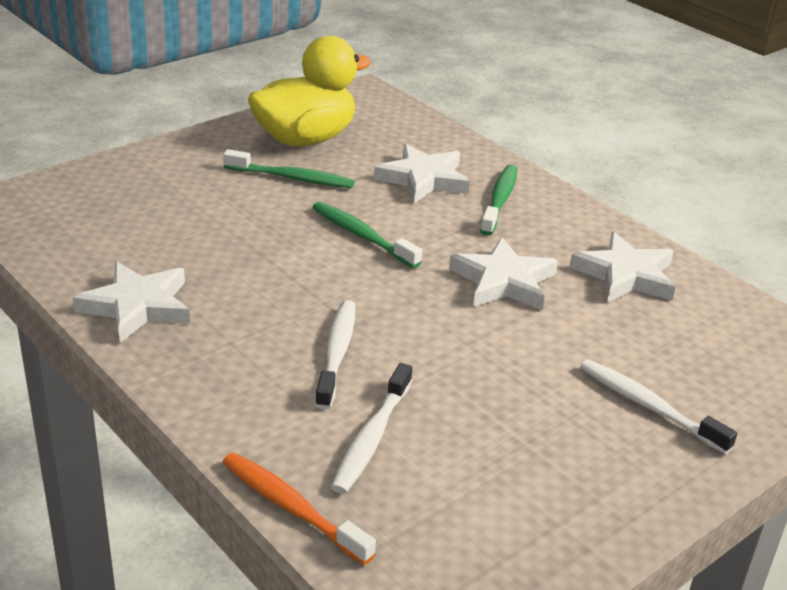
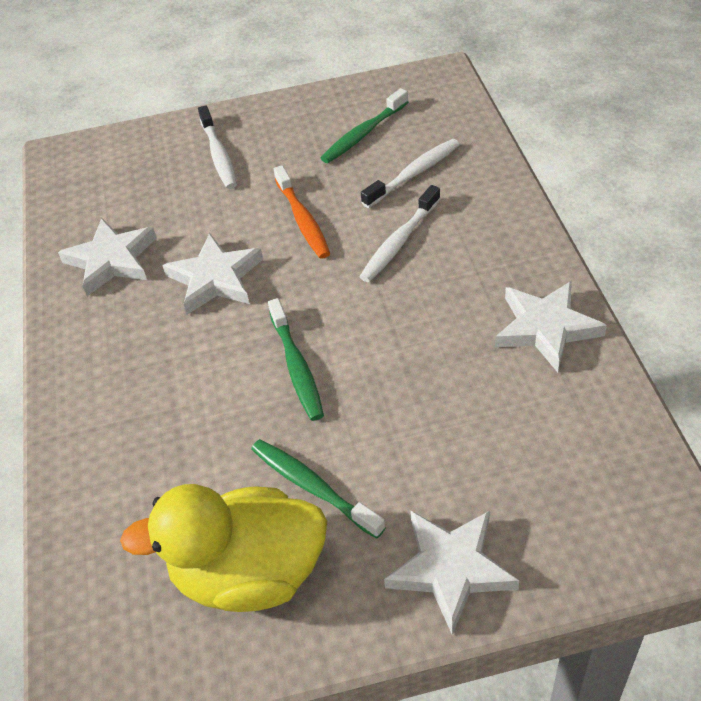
camera: 145 degrees left, 15 degrees up
(292, 508) = (487, 144): orange toothbrush -> orange toothbrush (303, 220)
(423, 179) = (169, 442): white star -> white star (450, 569)
(499, 200) = (122, 383): green toothbrush -> green toothbrush (363, 134)

